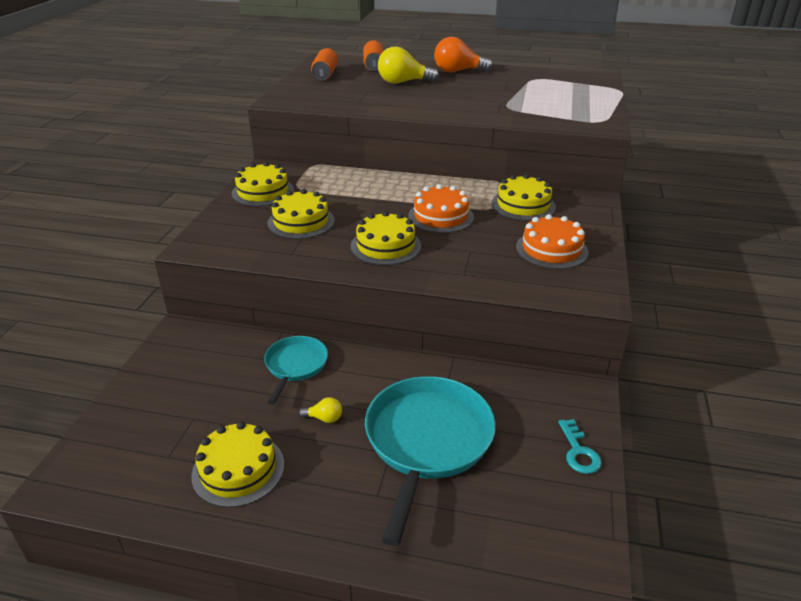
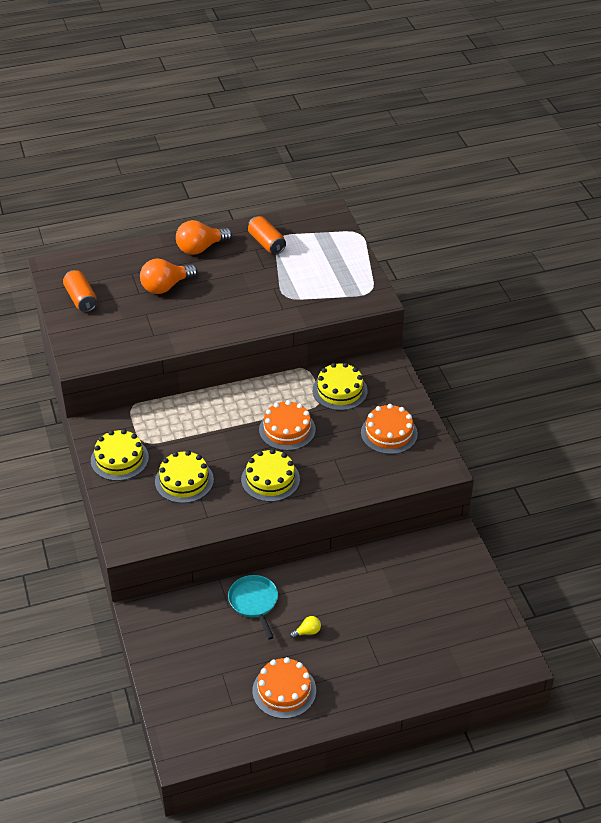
camera: 30 degrees left, 10 degrees up
(238, 469) = (284, 690): yellow cake -> orange cake
(374, 66) = (113, 265): orange can -> orange can (266, 243)
(403, 82) = (165, 286): yellow light bulb -> orange light bulb
(427, 440) = (382, 616): turquoise pan -> none
(579, 452) = (474, 581): turquoise key -> none

